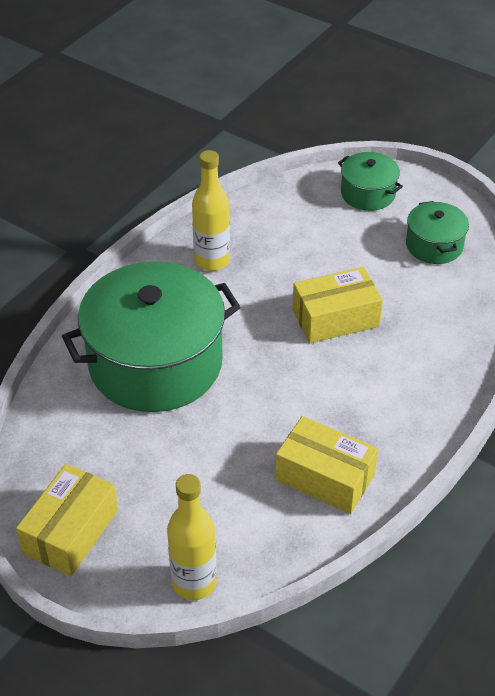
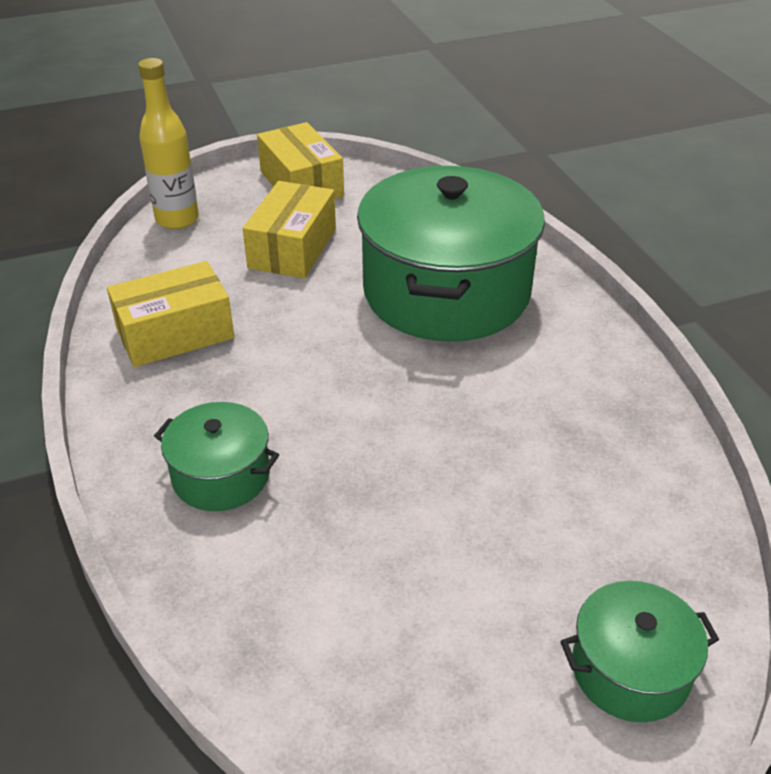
camera: 125 degrees right, 5 degrees down
(212, 261) = (586, 402): yellow bottle -> none
(335, 318) = (378, 461): yellow box -> yellow box (292, 248)
(434, 245) = (424, 677): green pot -> green pot (221, 475)

